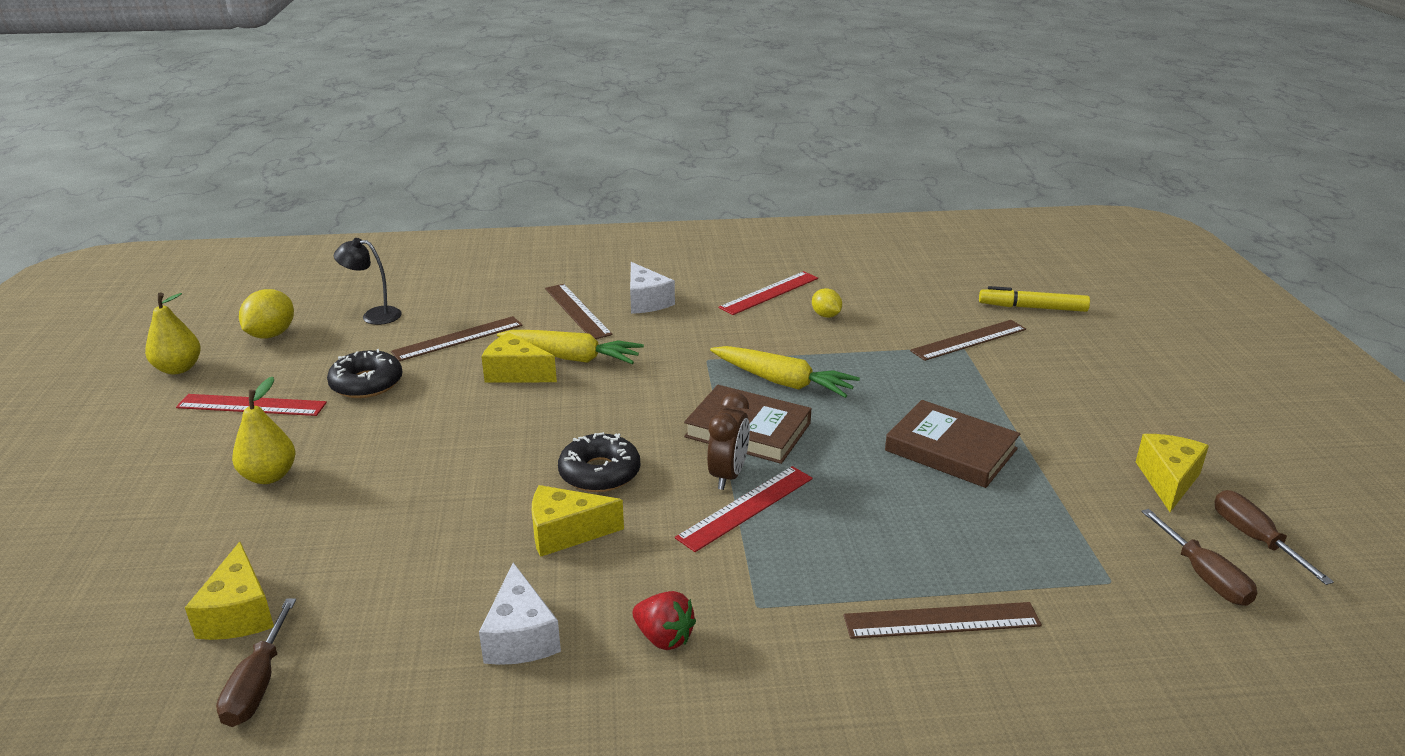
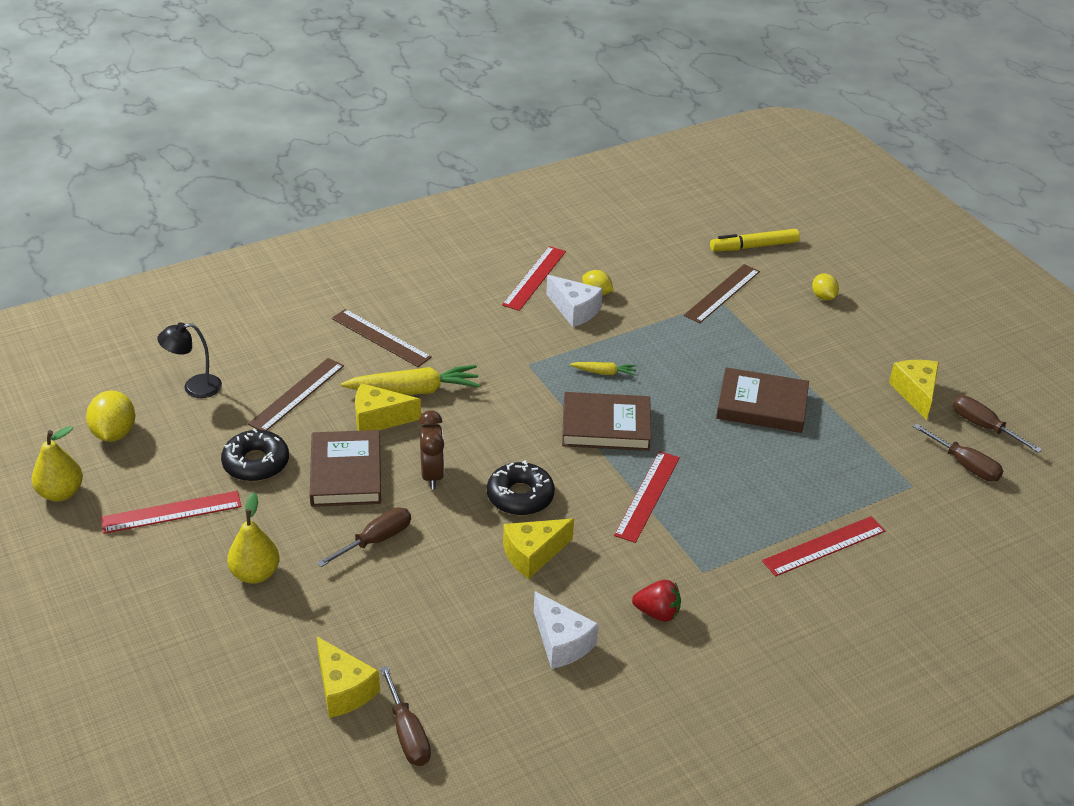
camera: 25 degrees left, 10 degrees up
(413, 476) = (376, 540): none -> brown screwdriver
(441, 411) = (346, 473): none -> brown book
(646, 301) = (434, 312): white cheese -> white cheese (574, 310)
(728, 475) = (617, 472): brown clock -> brown clock (432, 475)
(783, 382) = (604, 372): yellow carrot -> yellow carrot, size x0.50
(941, 620) = (824, 546): brown ruler -> red ruler
(1092, 364) = (823, 297): none -> yellow lemon

